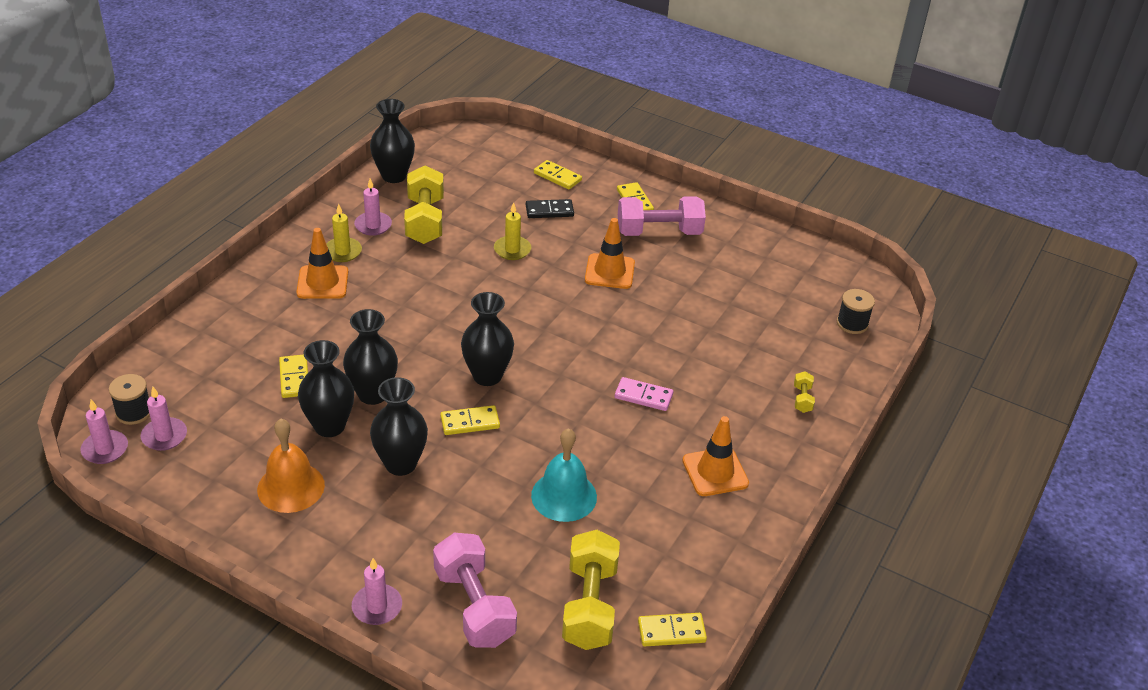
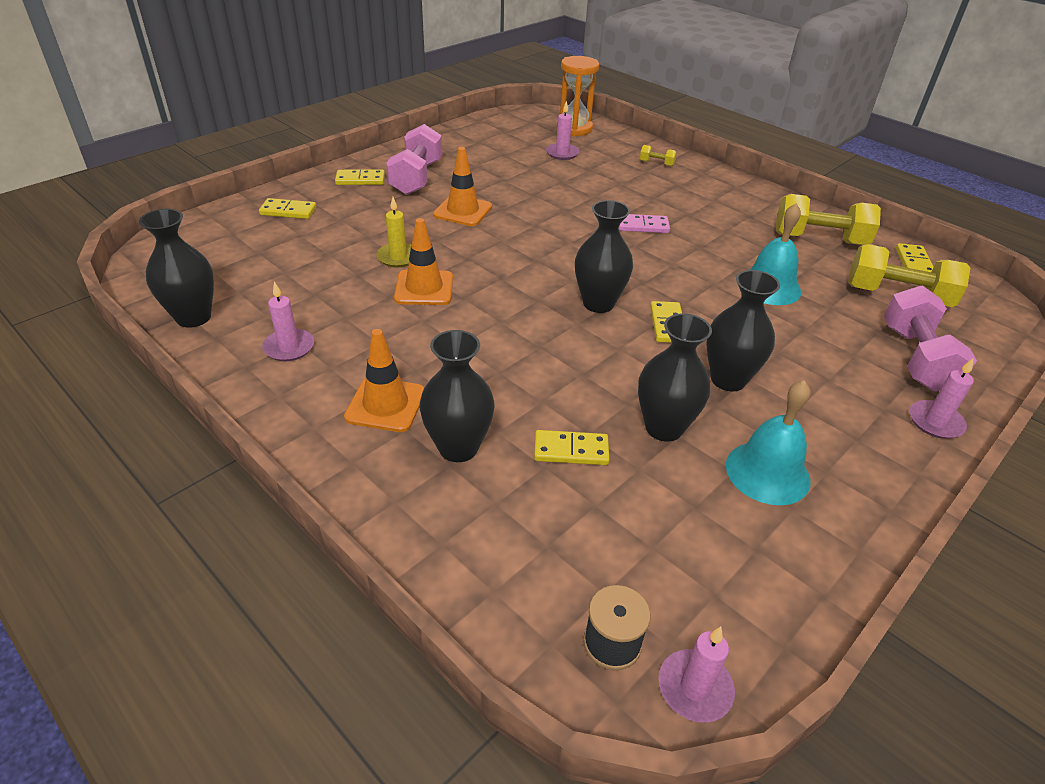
camera: 75 degrees left, 0 degrees up
(164, 436) = (670, 603): pink candle -> pink candle (562, 153)
(291, 487) = (767, 472): orange bell -> turquoise bell
(342, 252) = (329, 379): yellow candle -> none
(373, 394) = (613, 386): black vase -> black vase (458, 447)
(425, 220) = (306, 306): yellow dumbbell -> yellow dumbbell (819, 239)
(474, 606) = (916, 358): pink dumbbell -> pink dumbbell turned 75 degrees counterclockwise
(549, 211) = (344, 225): black domino -> none
(557, 177) = (288, 211): yellow domino -> yellow domino turned 45 degrees clockwise
(643, 396) = (643, 226): pink domino -> pink domino turned 60 degrees clockwise
(715, 472) = (737, 212): orange traffic cone -> orange traffic cone (424, 288)
(852, 323) = (574, 129): black spool -> orange hourglass

